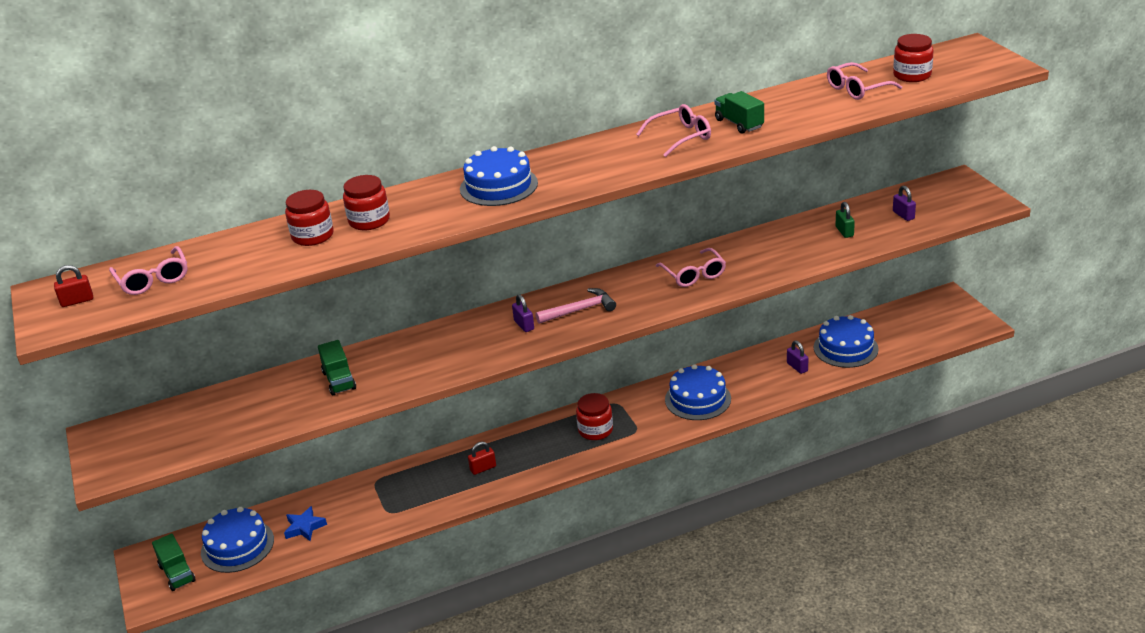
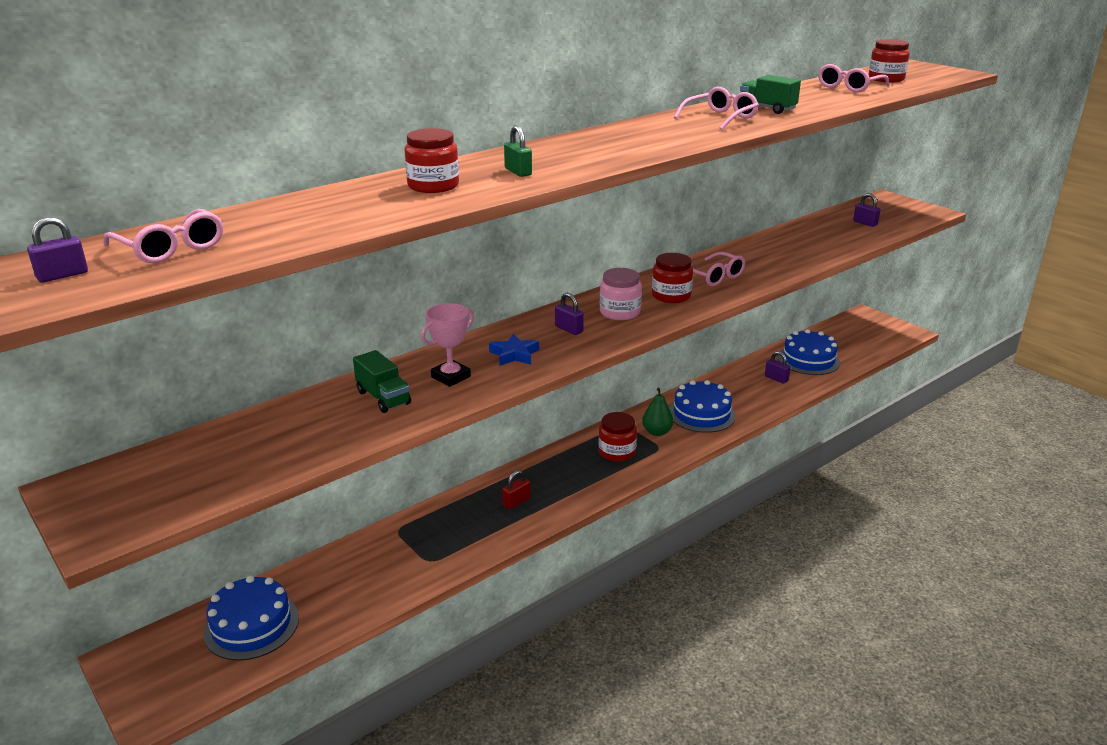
camera: 20 degrees left, 5 degrees down
(77, 301) = (62, 275): red padlock -> purple padlock
(177, 573) = (179, 671): green truck -> none
(304, 527) = (332, 591): blue star -> blue star (514, 355)
(313, 236) = (370, 201): red jar -> red jar (671, 296)
(400, 365) = (451, 377): none -> pink trophy
(498, 186) = (563, 155): blue cake -> none
(580, 310) = (619, 312): pink hammer -> pink jar
(644, 413) = (657, 432): none -> green pear
(844, 231) = (824, 237): green padlock -> green padlock (518, 172)

